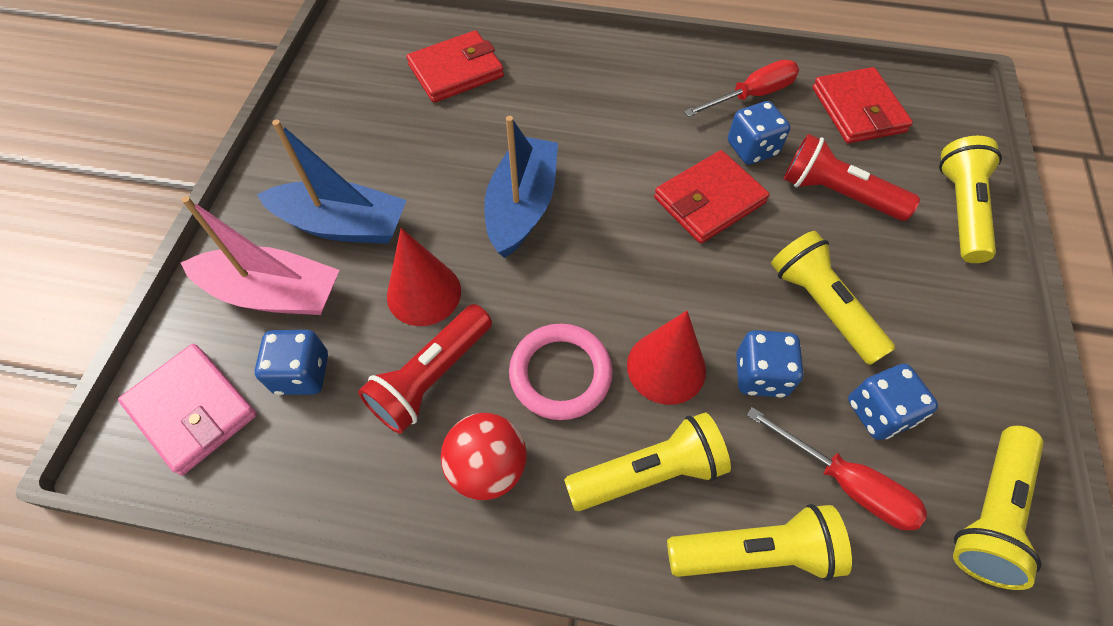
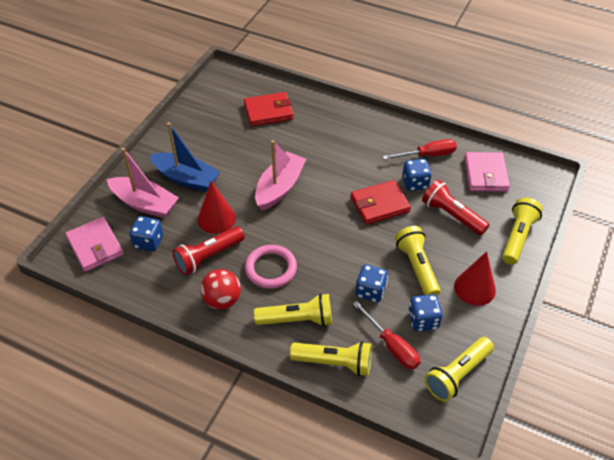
camera: 15 degrees right, 10 degrees down
(522, 206) = (279, 187): blue boat -> pink boat
(666, 367) = (324, 277): red cone -> red cone (475, 288)
(858, 110) = (485, 174): red wallet -> pink wallet

